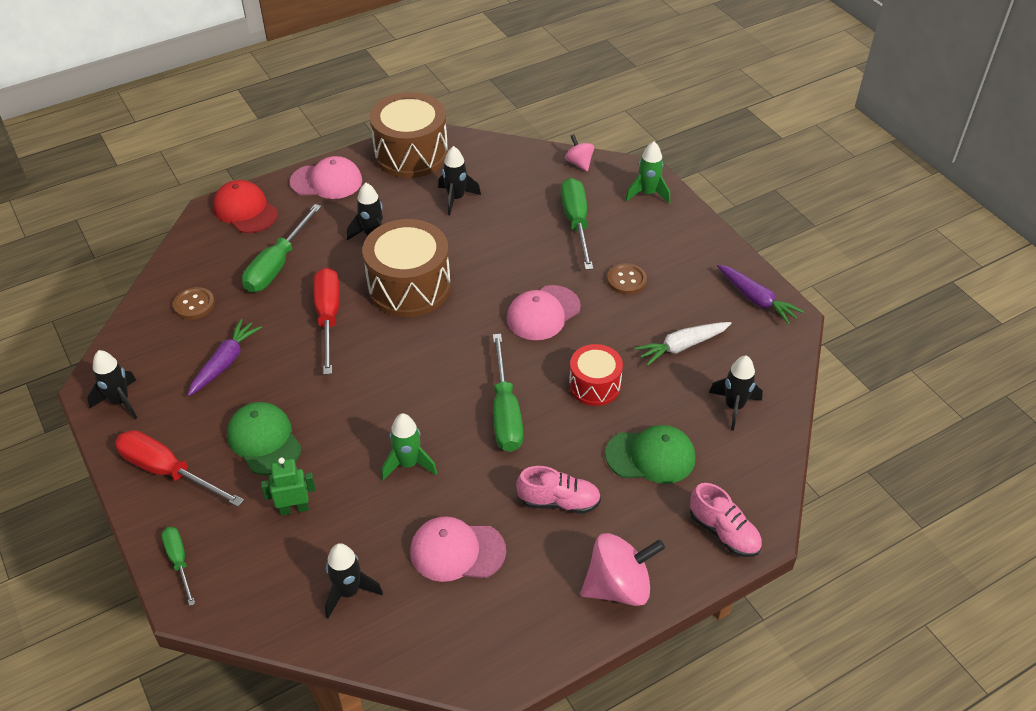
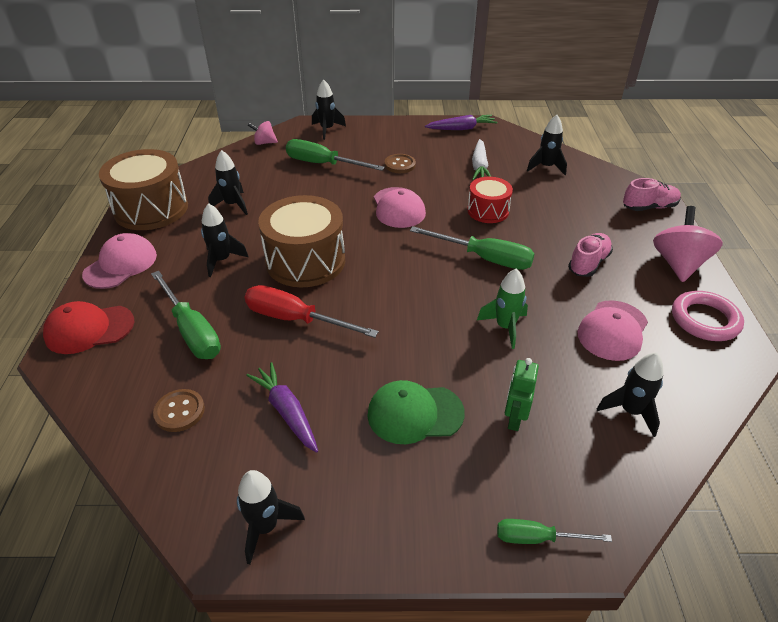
camera: 60 degrees left, 5 degrees down
(168, 471) = (404, 510): red screwdriver -> none
(527, 630) = (704, 320): none -> pink ring
(647, 194) = (327, 130): green rocket -> black rocket
(651, 456) = (569, 211): green cap -> none

